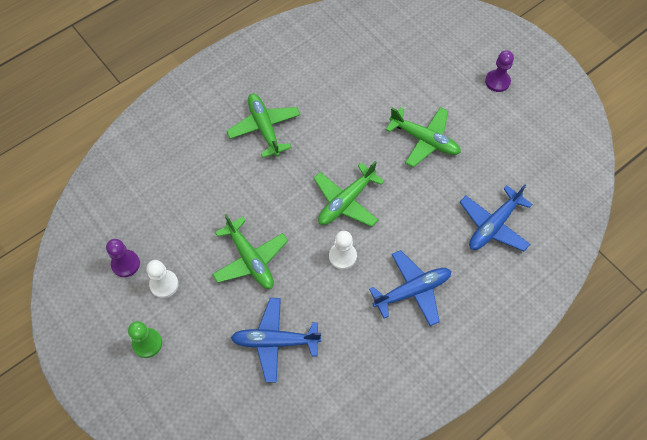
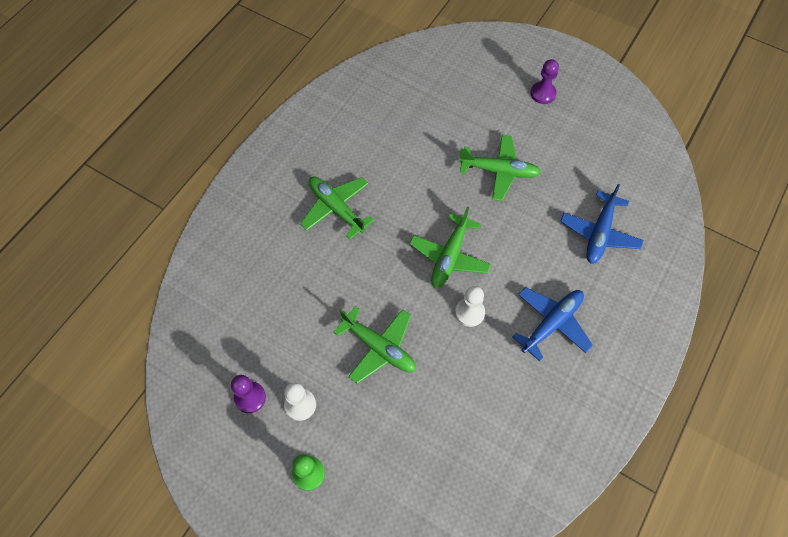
camera: 20 degrees left, 0 degrees up
(275, 341) = (439, 423): blue plane -> none

